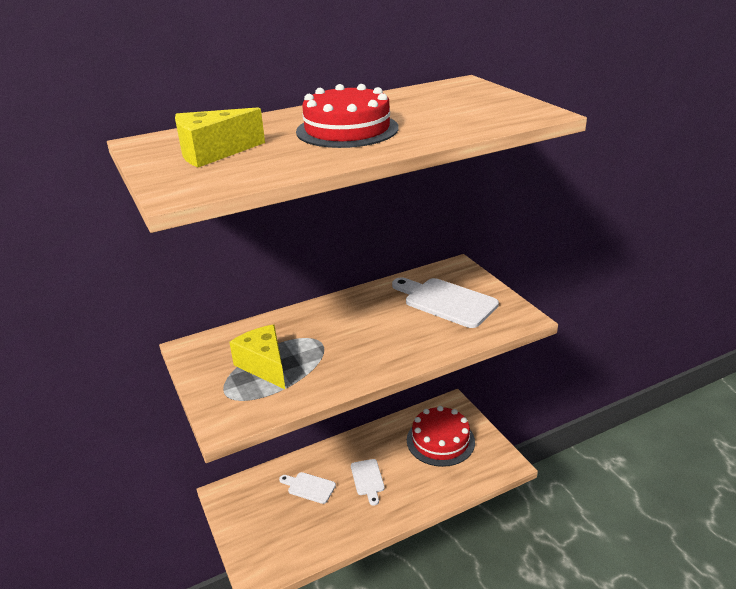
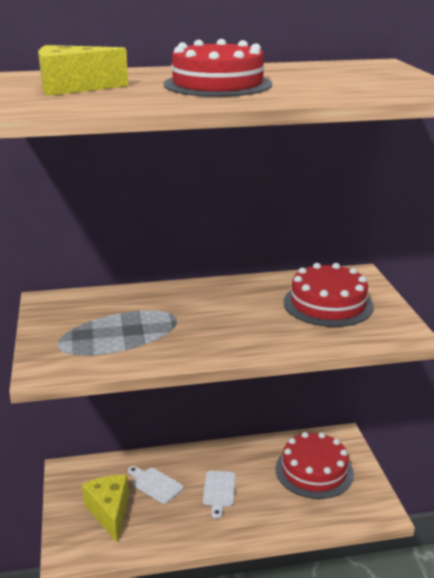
camera: 15 degrees right, 5 degrees down
(264, 365) = (108, 328): yellow cheese -> yellow cheese (109, 512)
(446, 301) = (328, 304): white cutting board -> red cake

